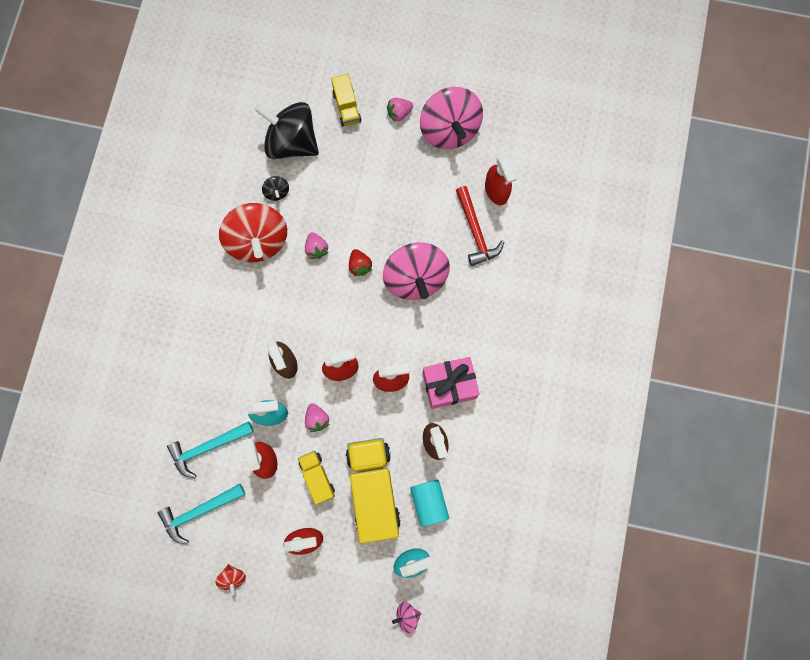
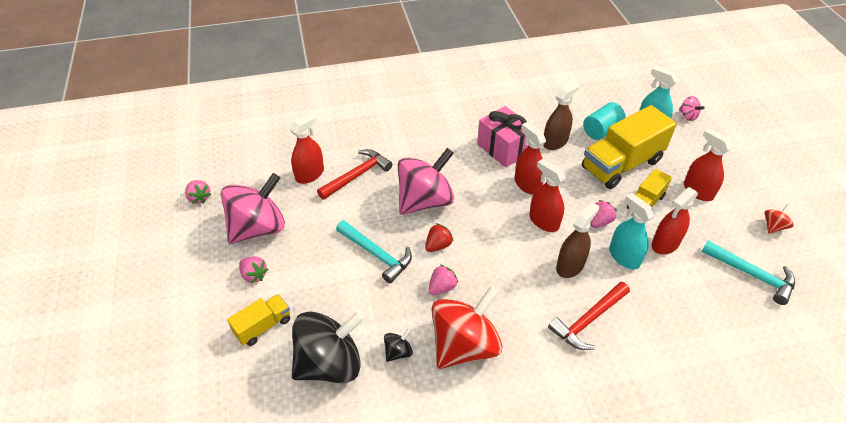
camera: 115 degrees left, 30 degrees down
(208, 447) = (695, 294): turquoise hammer -> turquoise hammer (376, 254)
(230, 345) = (588, 320): none -> red hammer
(292, 142) = (329, 363): black spinning top -> black spinning top turned 120 degrees counterclockwise
(508, 91) = (199, 198): none -> pink strawberry

